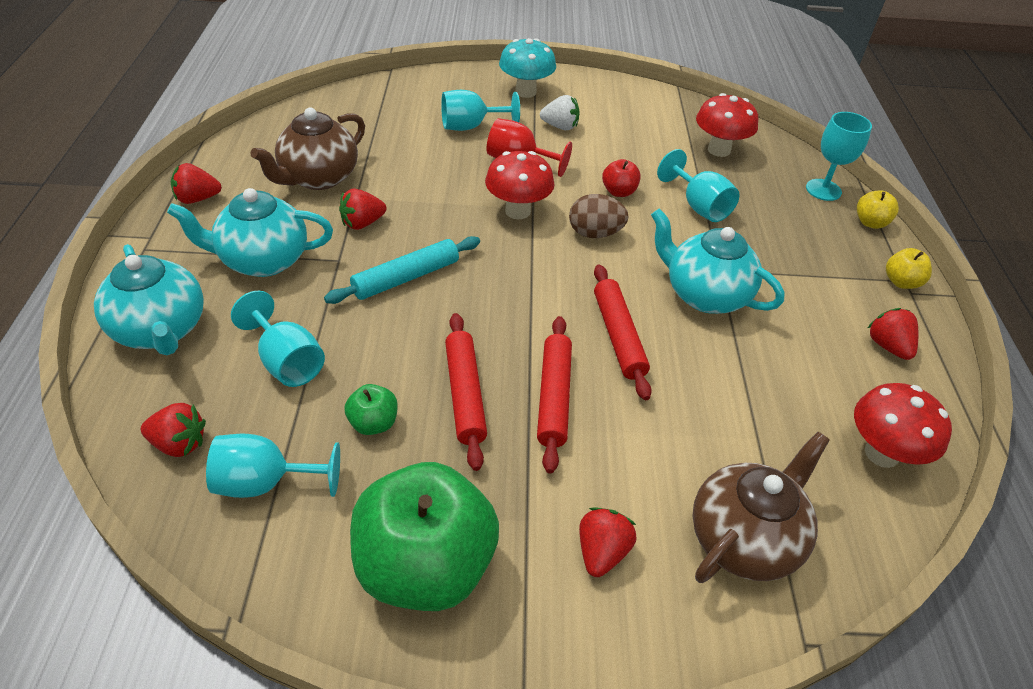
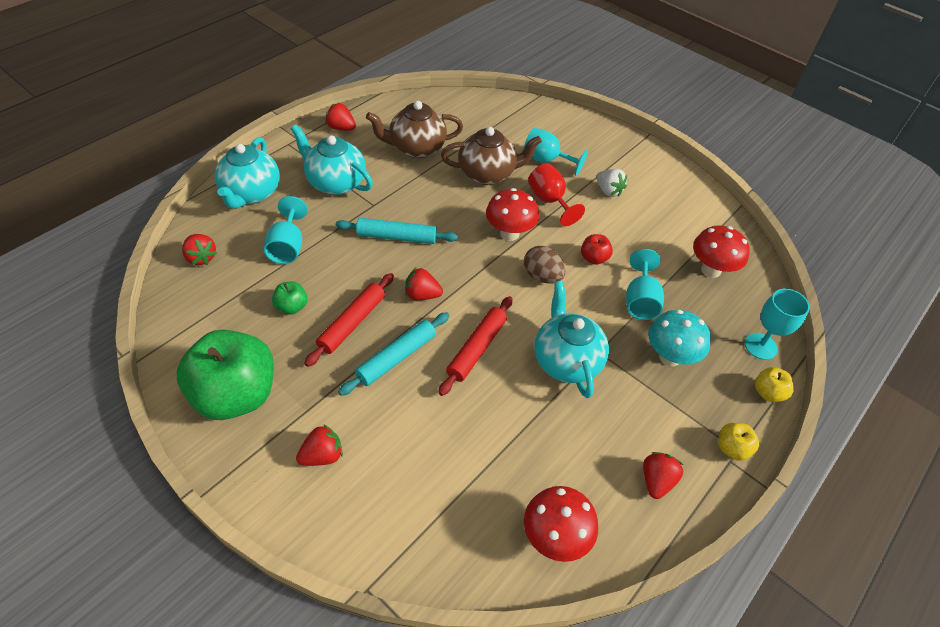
camera: 40 degrees right, 5 degrees up
(265, 482) = (215, 302): turquoise goblet -> none
(362, 223) = (409, 190): red strawberry -> red strawberry (422, 295)
(525, 92) = (614, 154): turquoise mushroom -> turquoise mushroom (669, 356)
(553, 397) = (396, 357): red rolling pin -> turquoise rolling pin
(744, 539) = (404, 512): brown teapot -> brown teapot (488, 174)

